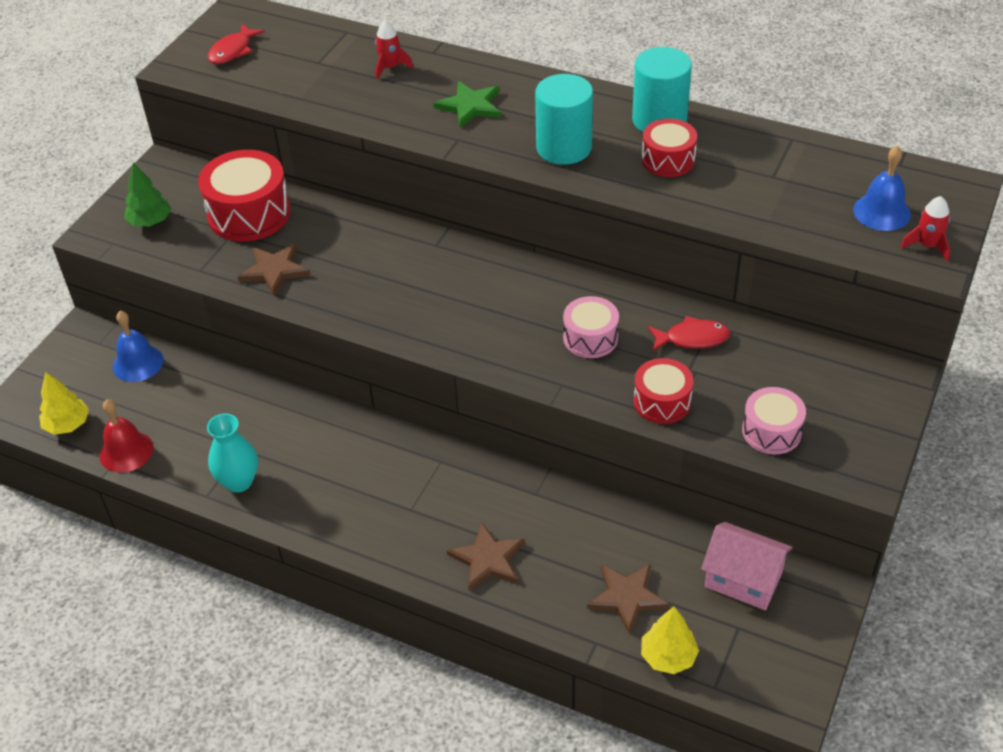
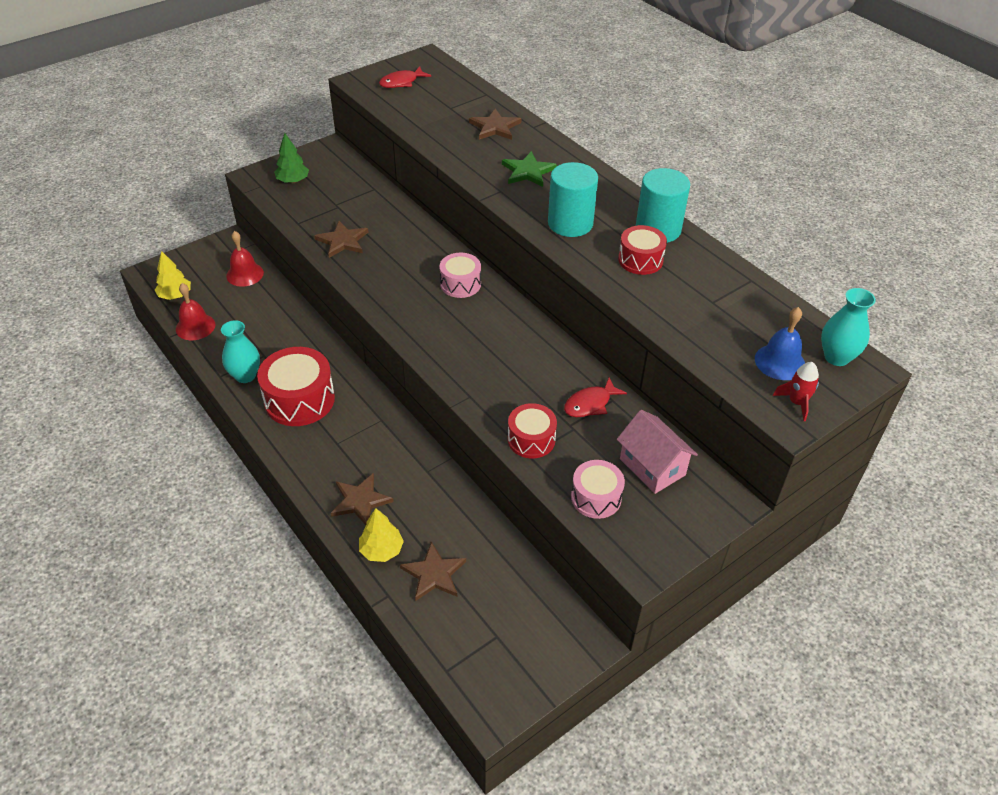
camera: 25 degrees right, 0 degrees up
(138, 363) = (245, 274): blue bell -> red bell
(249, 213) = (357, 198): red drum -> red drum (299, 400)
(390, 67) = (495, 127): red rocket -> brown star
(590, 338) = (516, 372): pink drum -> pink drum (460, 284)
(668, 657) = (430, 631): yellow tree -> yellow tree (381, 550)
(692, 338) = (590, 404): red fish -> red fish turned 120 degrees clockwise
(743, 580) = (527, 603): pink house -> pink house (652, 467)
(928, 186) = (836, 357): none -> turquoise vase

